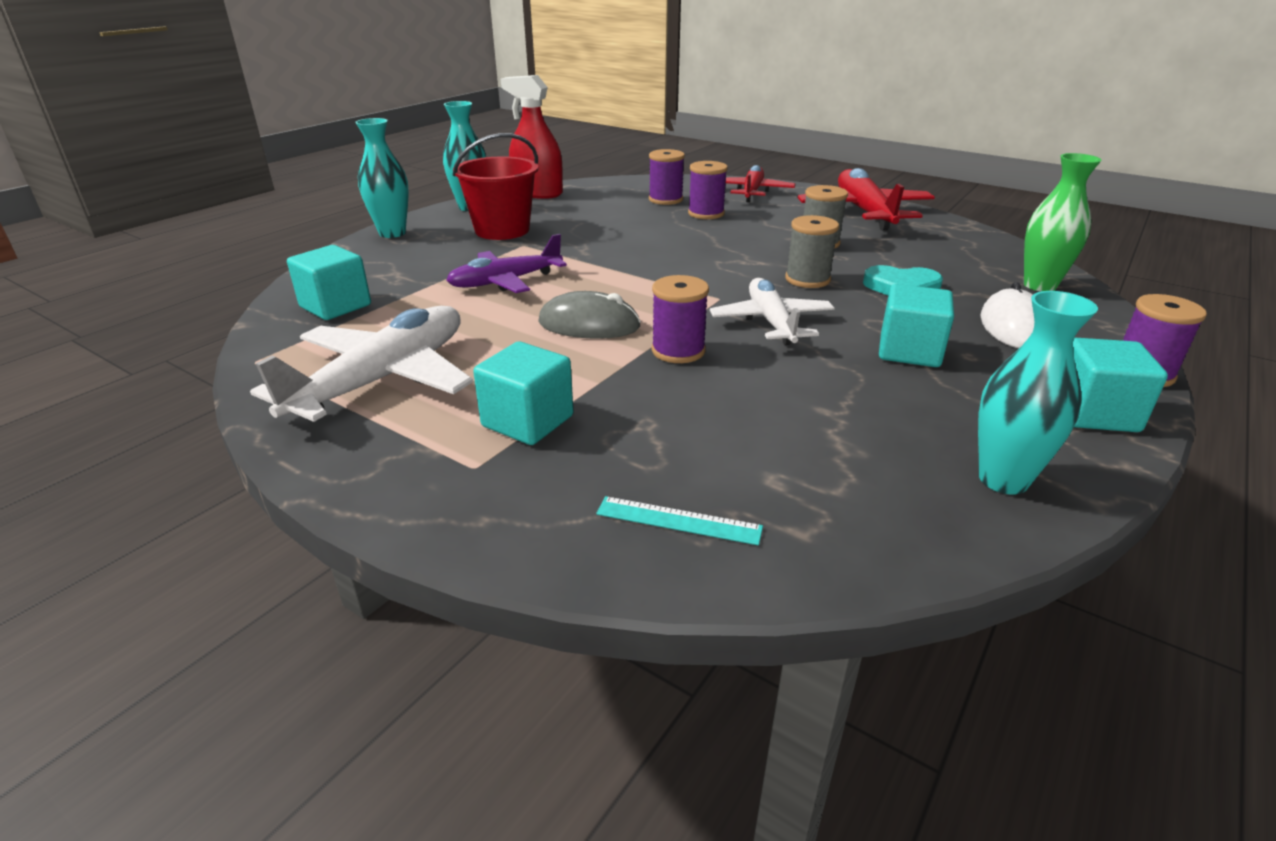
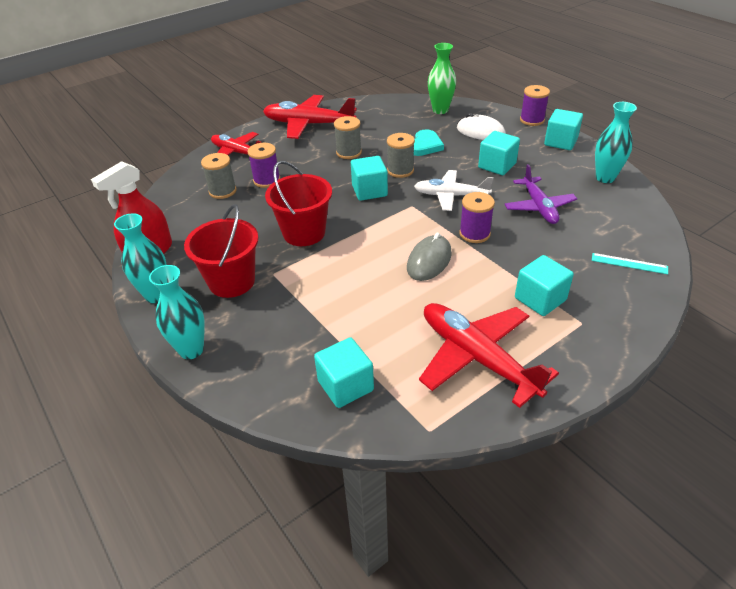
camera: 70 degrees left, 10 degrees up
(383, 379) = (477, 358): white plane -> red plane
(505, 281) = (342, 289): purple plane -> purple plane (539, 207)
(609, 247) = (304, 233): none -> red bucket
(665, 199) = (222, 191): purple spool -> grey spool
(678, 521) = (629, 263): turquoise ruler -> turquoise ruler turned 75 degrees clockwise
(733, 267) = (369, 191): none -> turquoise cube

